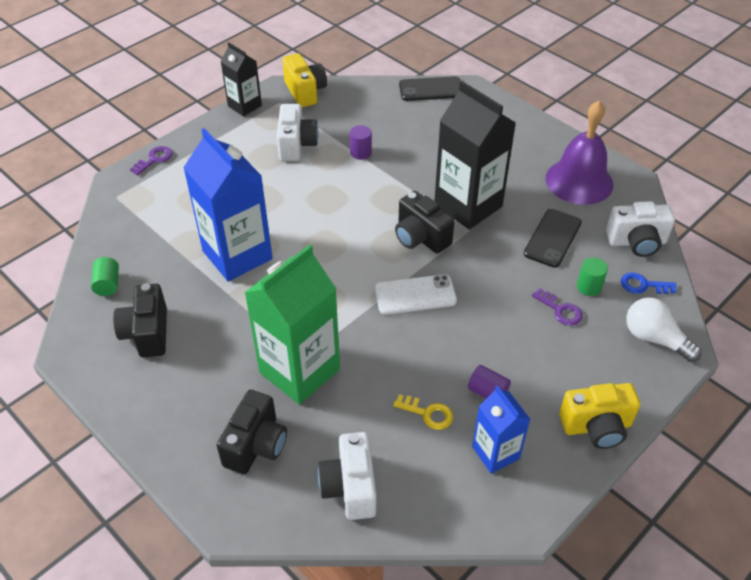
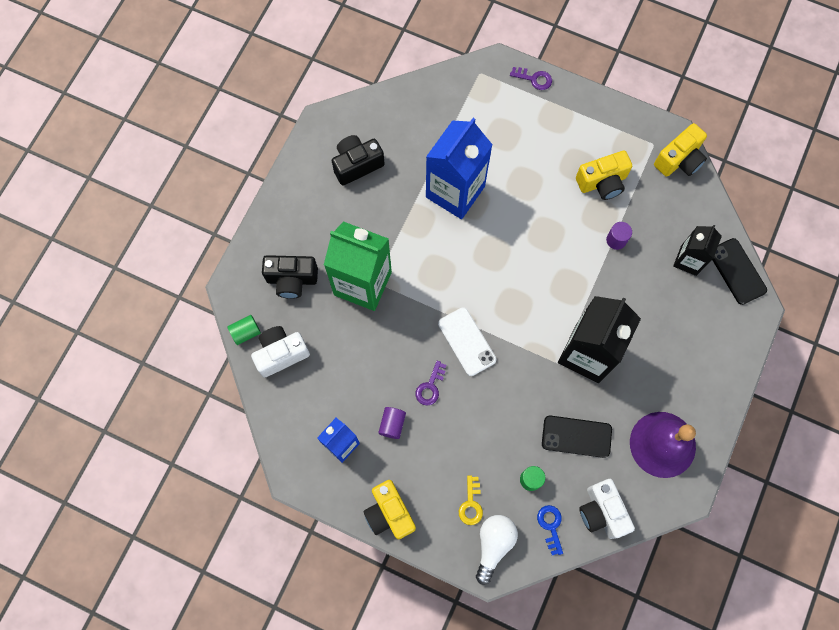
camera: 70 degrees right, 25 degrees up
(108, 284) = (390, 115): green cylinder -> green cylinder (246, 332)
(244, 106) = (635, 117): black carton -> black carton (688, 260)
(296, 145) = (602, 182): white camera -> yellow camera
(420, 237) = (532, 325): black camera -> none
(428, 413) = (358, 386): yellow key -> yellow key (471, 504)
(560, 310) = (495, 461): purple key -> purple key (430, 387)

